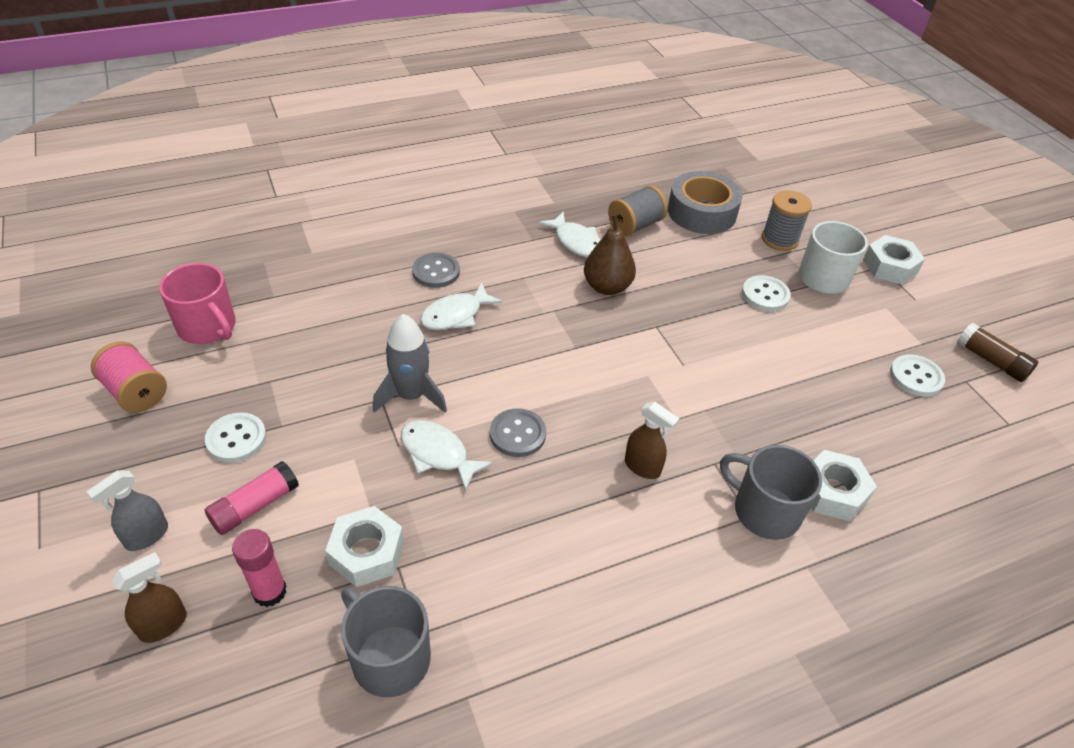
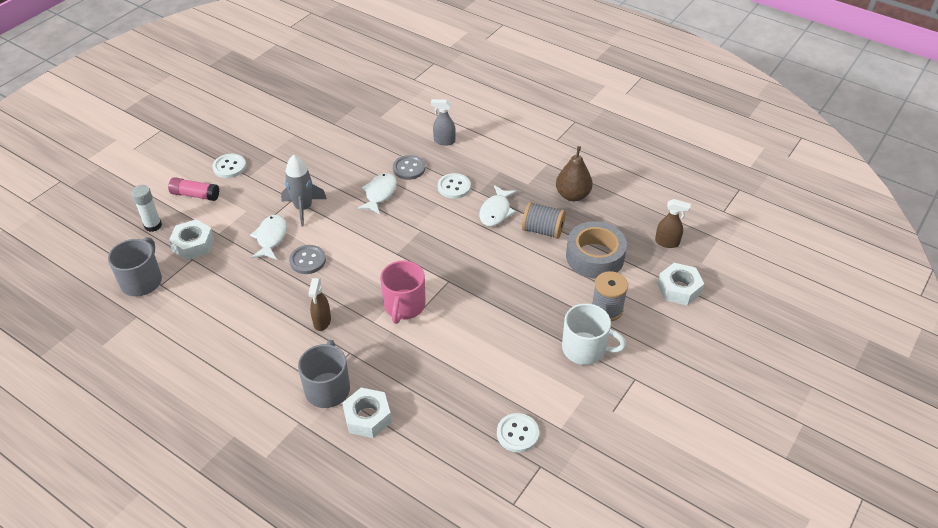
camera: 60 degrees right, 0 degrees up
(136, 392) = (234, 121): pink spool -> none
(146, 536) = (158, 173): grey spray bottle -> grey spray bottle (444, 141)
(164, 625) = (118, 205): brown spray bottle -> brown spray bottle (667, 242)
(208, 327) = (293, 116): pink mug -> pink mug (404, 306)
(269, 592) = (153, 225): pink glue stick -> white glue stick
(456, 315) = (380, 194): white fish -> white fish turned 90 degrees clockwise
(607, 287) = (465, 243): brown pear -> brown pear (572, 195)
(765, 295) = (532, 323): white button -> white button (454, 187)
(889, 266) = (639, 384): white nut -> white nut (679, 289)
(991, 361) = (579, 477): brown glue stick -> none

